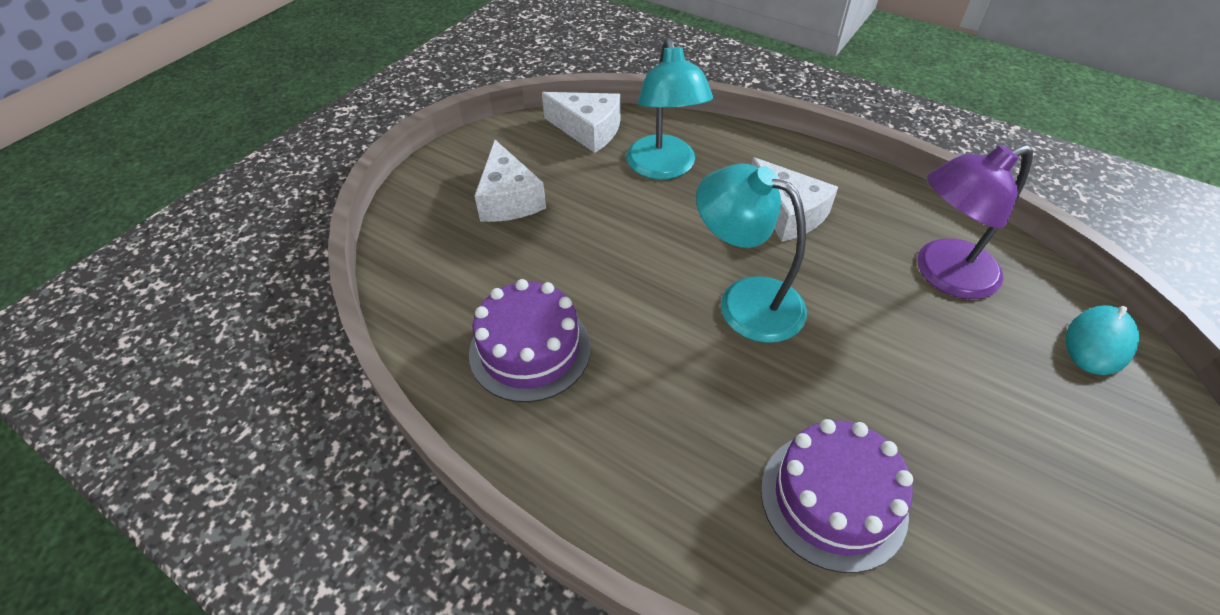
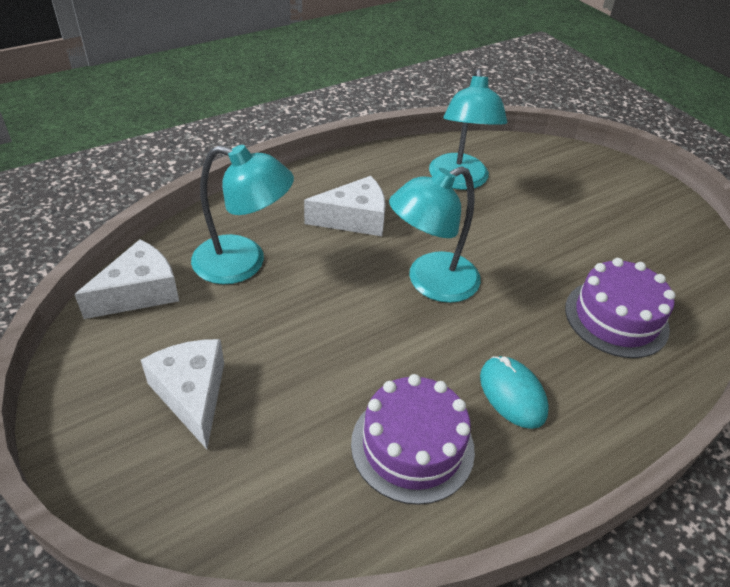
camera: 70 degrees left, 5 degrees down
(509, 199) = (192, 394): white cheese -> white cheese turned 120 degrees counterclockwise
(943, 274) = (459, 180): purple lamp -> turquoise lamp
(1098, 342) = (541, 155): turquoise mouse -> turquoise mouse (512, 394)

